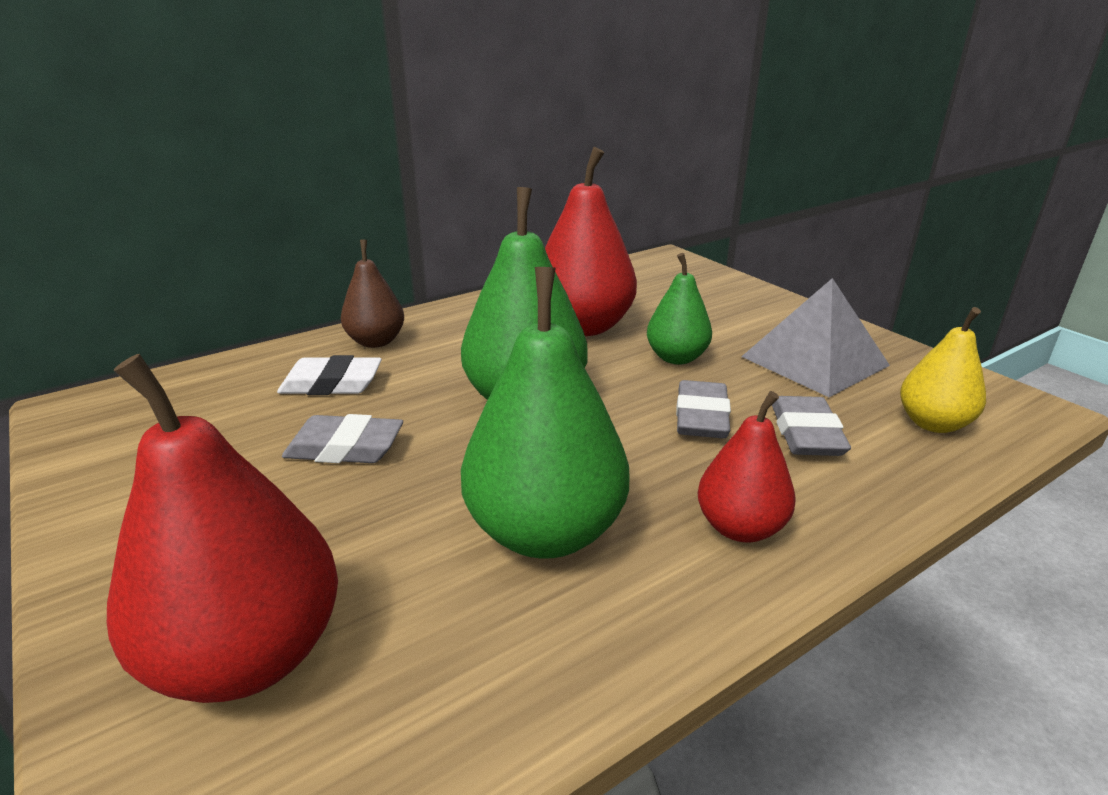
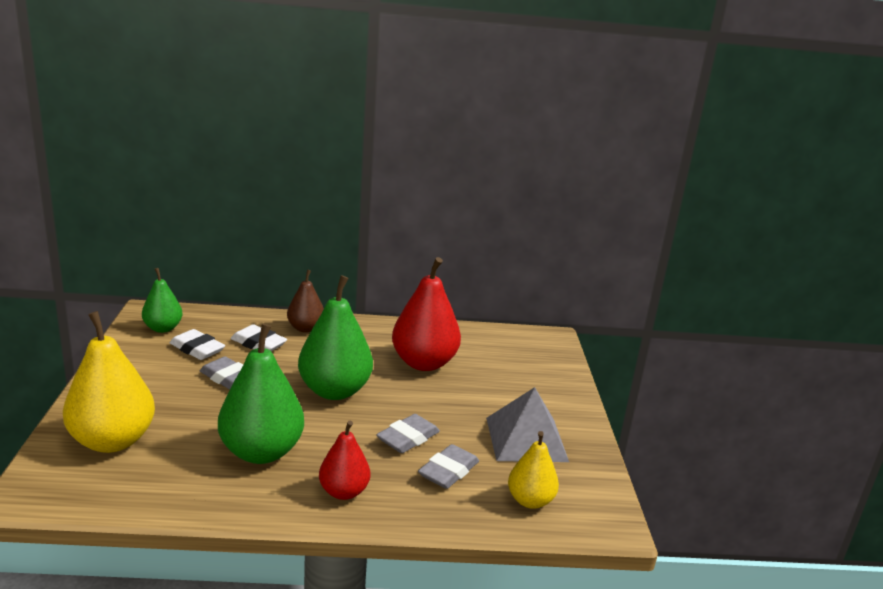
camera: 30 degrees right, 5 degrees down
(236, 428) = (197, 349): none -> white eraser
(249, 656) = (113, 441): red pear -> yellow pear
(676, 358) = (447, 402): green pear -> green pear (163, 328)

